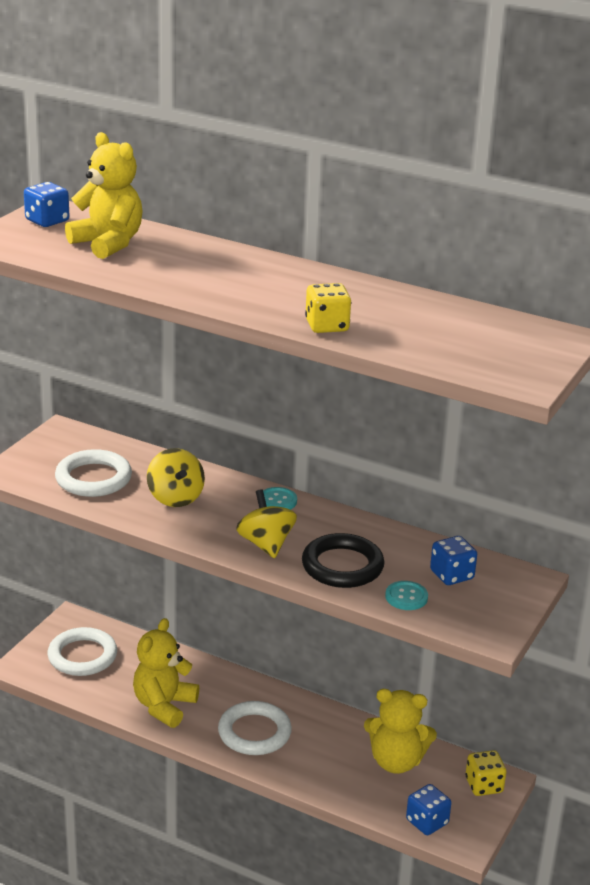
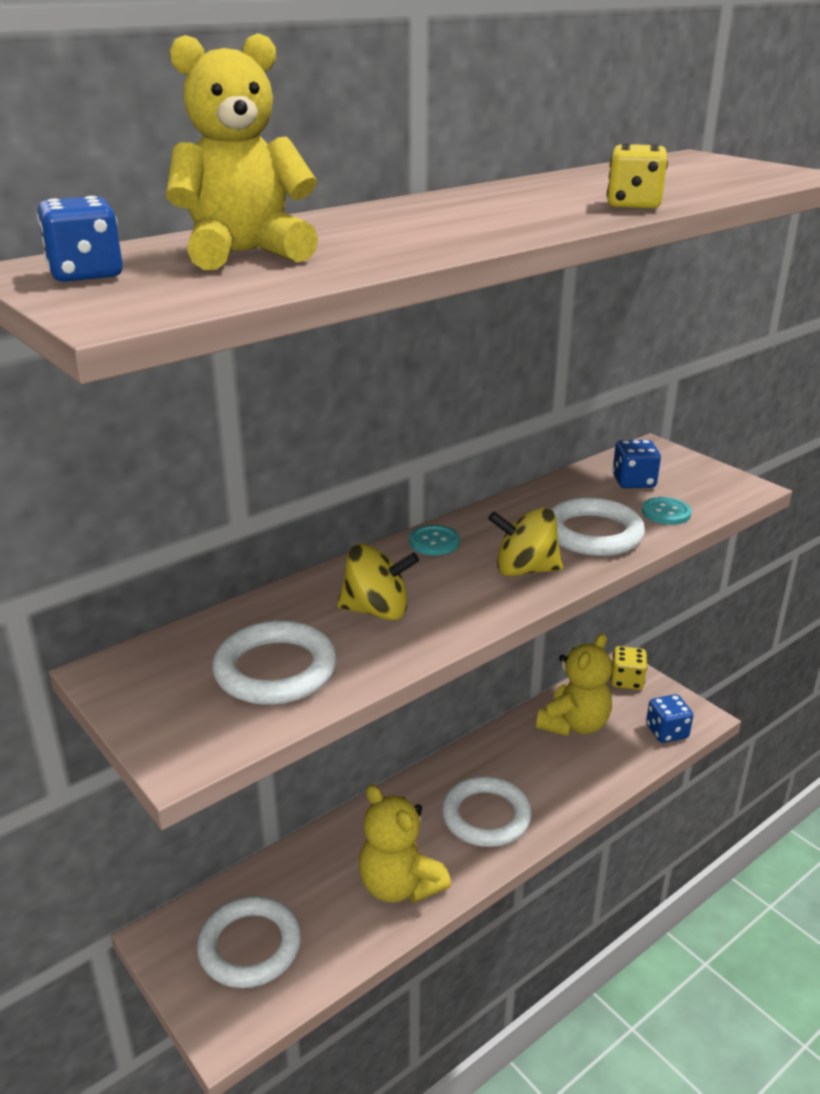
camera: 65 degrees left, 0 degrees up
(342, 566) = (593, 534): black ring -> white ring

